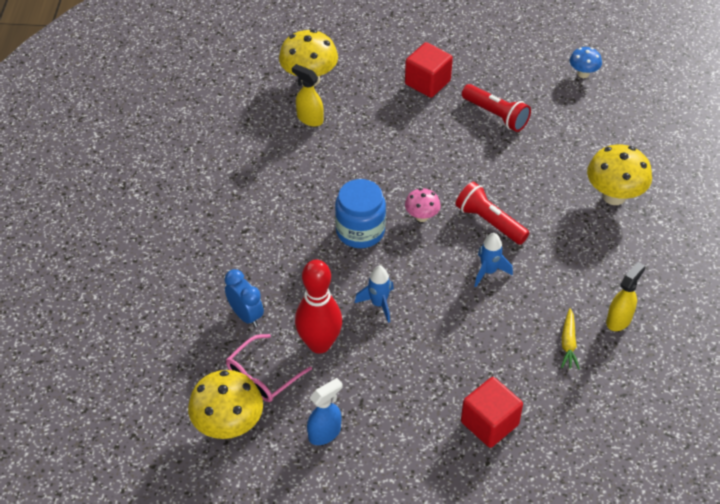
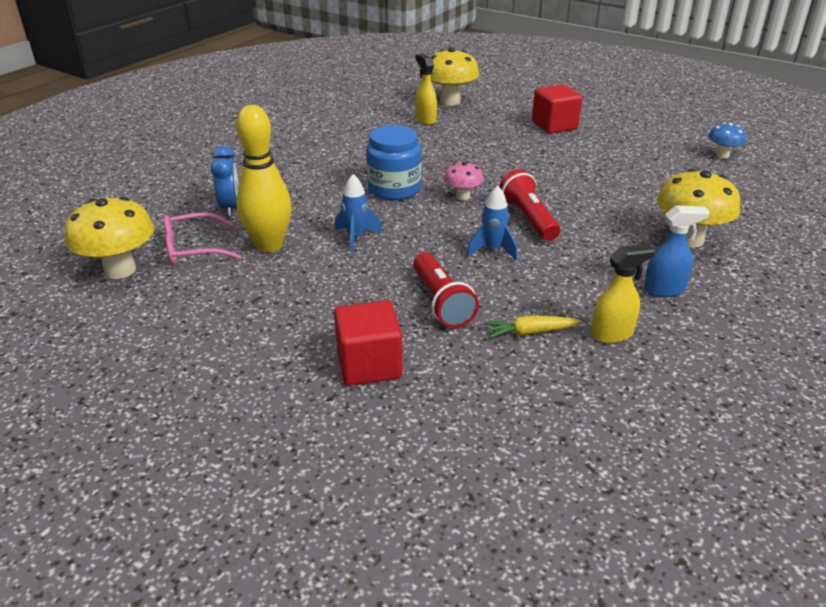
camera: 30 degrees right, 15 degrees down
(319, 344) = (269, 245): red bowling pin -> yellow bowling pin
(325, 433) = (194, 307): blue spray bottle -> blue spray bottle (664, 290)
(496, 115) = (603, 157): red flashlight -> red flashlight (441, 302)
(568, 343) = (530, 332): yellow carrot -> yellow carrot turned 45 degrees clockwise

